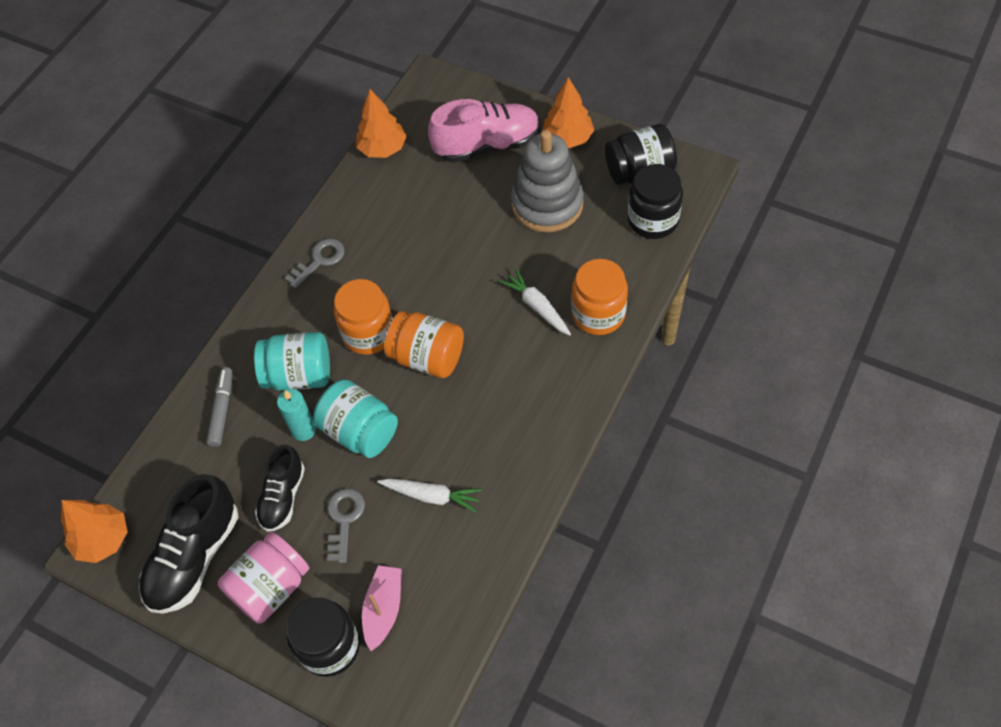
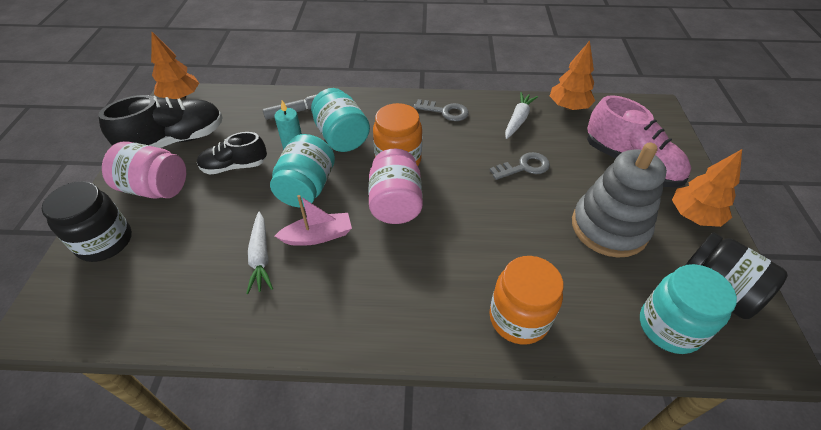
camera: 60 degrees right, 10 degrees down
(195, 556) = (175, 141): black shoe -> black shoe turned 150 degrees clockwise
(344, 519) = (223, 208): grey key -> grey key (524, 167)
(384, 609) = (142, 264): pink boat -> pink boat (318, 236)
(427, 357) = (395, 203): orange jar -> pink jar
(537, 307) = (493, 262): white carrot -> white carrot (518, 120)
(653, 220) = (669, 327): black jar -> turquoise jar

